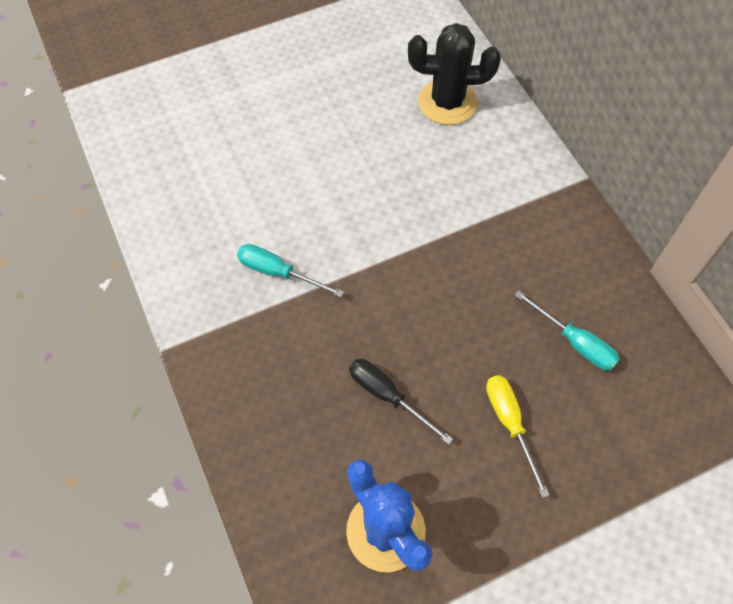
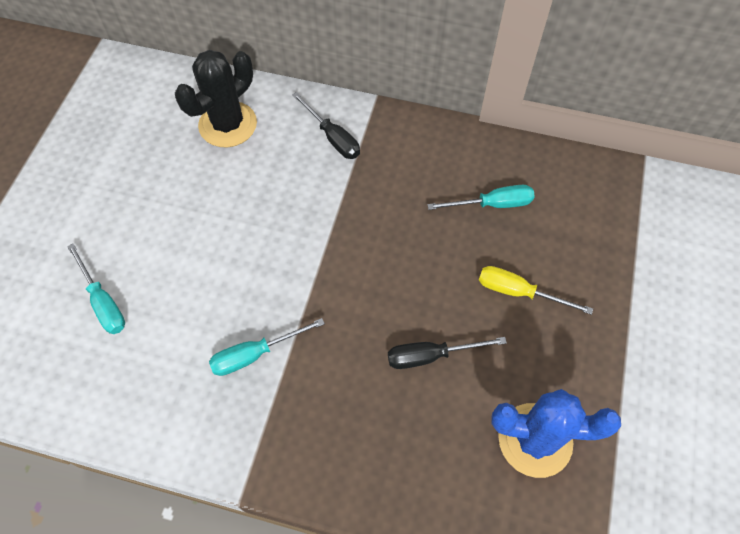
camera: 50 degrees left, 0 degrees up
(232, 148) = (103, 302): none -> turquoise screwdriver
(512, 178) = (332, 137): none -> black screwdriver

